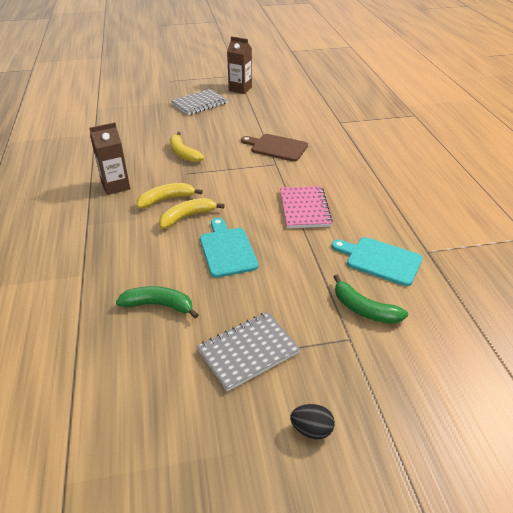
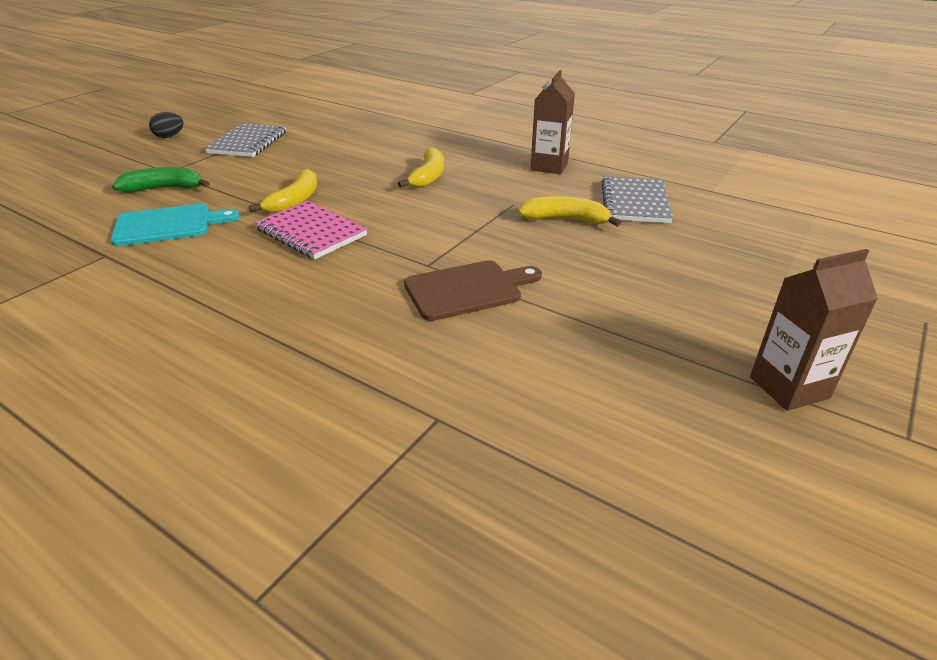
camera: 135 degrees right, 5 degrees down
(159, 305) = (349, 135): green banana -> none
(166, 199) = (477, 178): yellow banana -> yellow banana (295, 200)
(199, 104) = (744, 301): grey notebook -> grey notebook (634, 202)
(227, 250) = (347, 173): turquoise cutting board -> none

